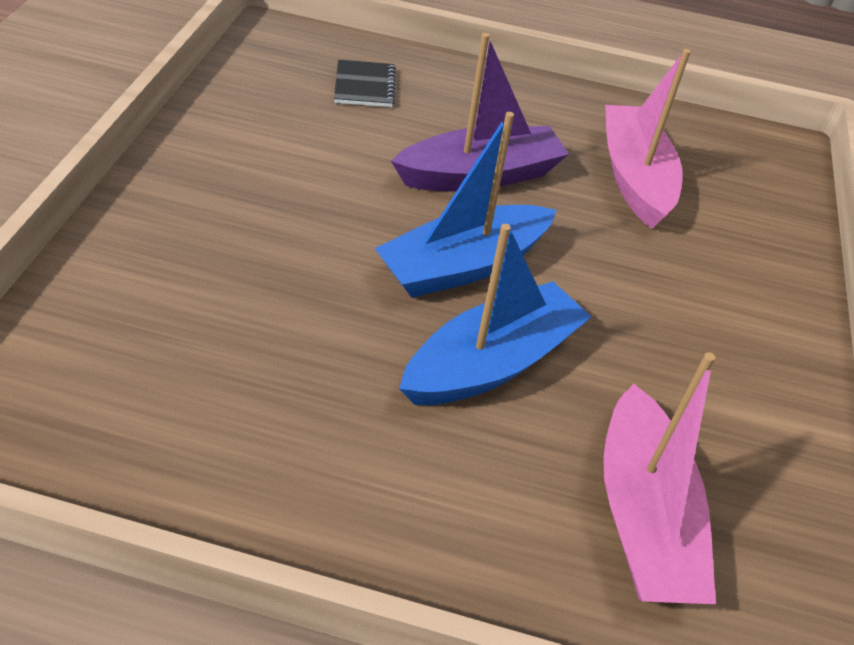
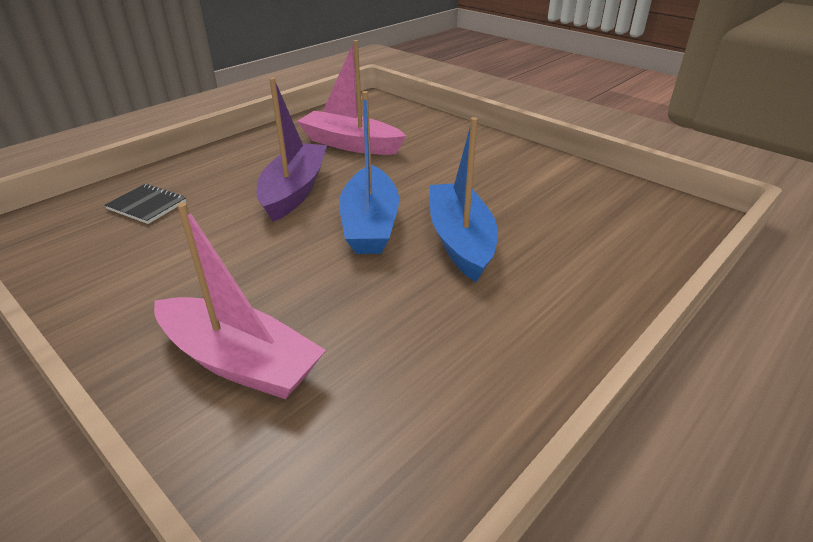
camera: 55 degrees left, 10 degrees down
(643, 516) = (598, 229): pink boat -> pink boat (240, 361)

